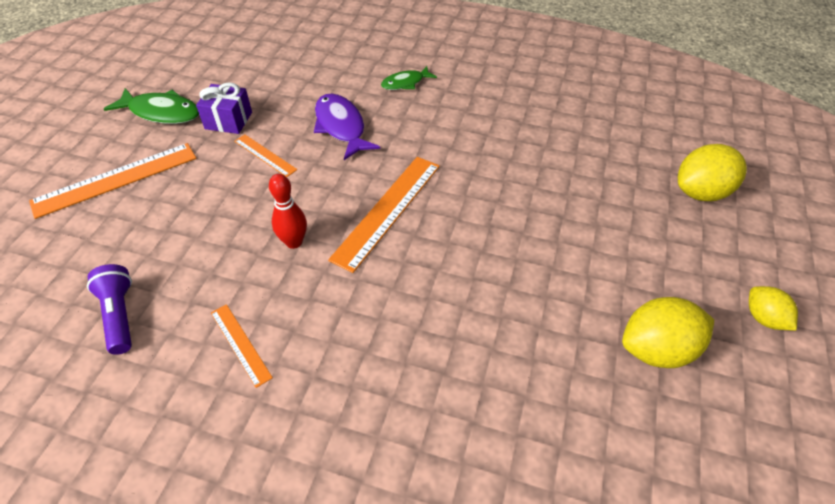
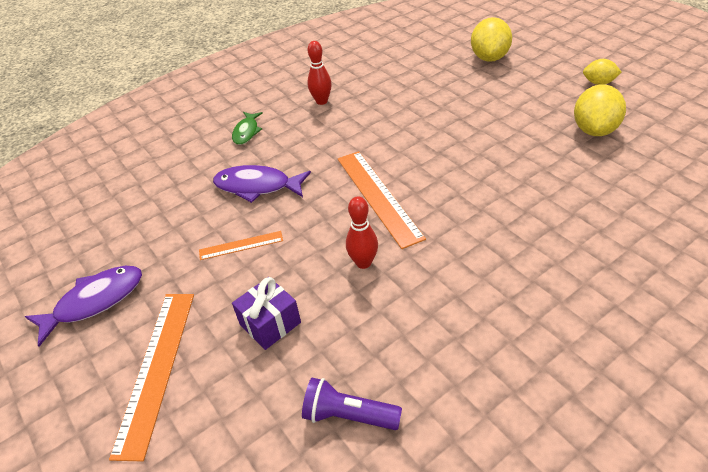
camera: 50 degrees left, 5 degrees down
(161, 112) = (95, 301): green fish -> purple fish
(228, 120) = (166, 255): purple gift -> purple gift (270, 323)
(240, 344) = (447, 334): orange ruler -> none
(492, 105) = (321, 101): none -> red bowling pin

